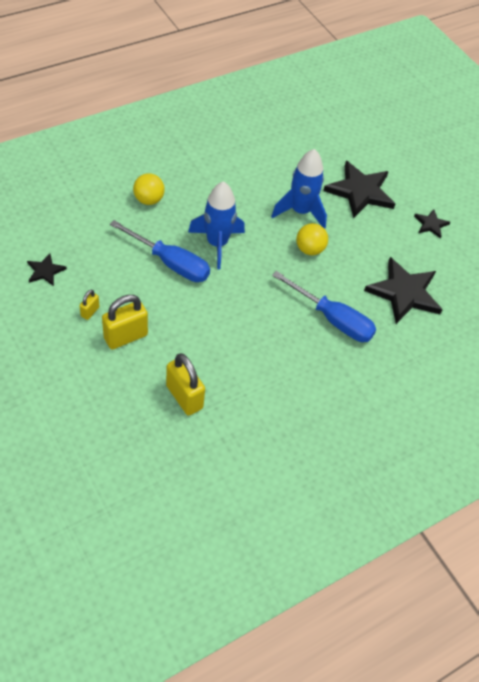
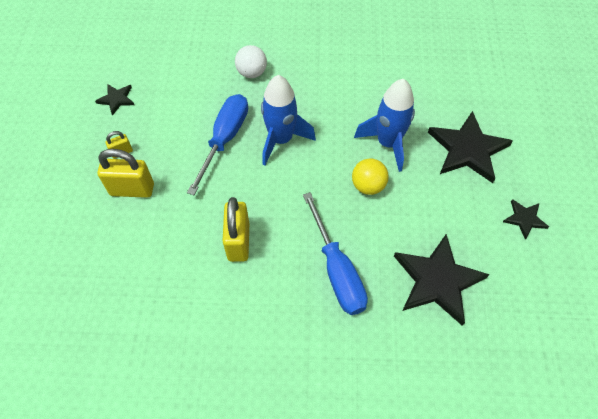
camera: 40 degrees right, 5 degrees up
(149, 200) = (252, 73): yellow ball -> white ball
(170, 263) = (225, 139): blue screwdriver -> blue screwdriver turned 135 degrees counterclockwise
(184, 397) = (135, 274): yellow padlock -> yellow padlock (238, 242)

